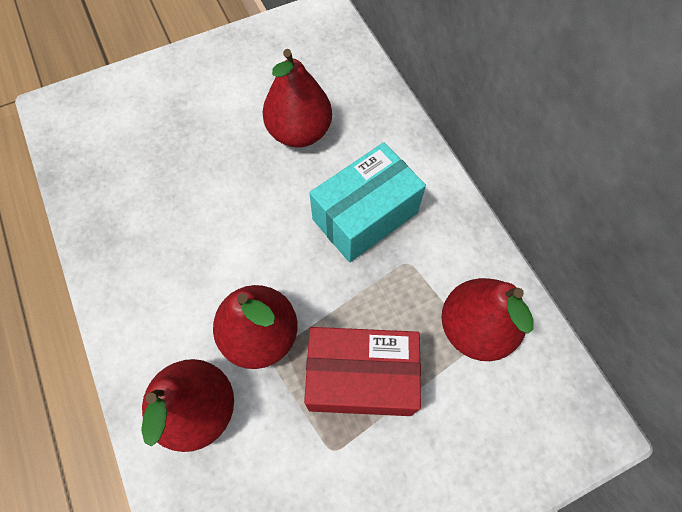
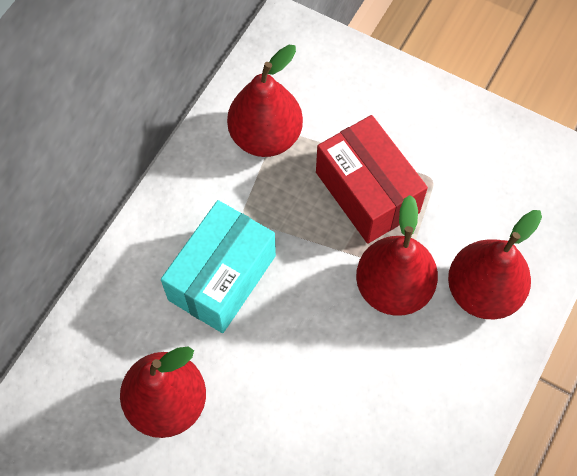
camera: 125 degrees left, 0 degrees up
(365, 216) = (222, 277): turquoise box -> turquoise box turned 75 degrees counterclockwise

